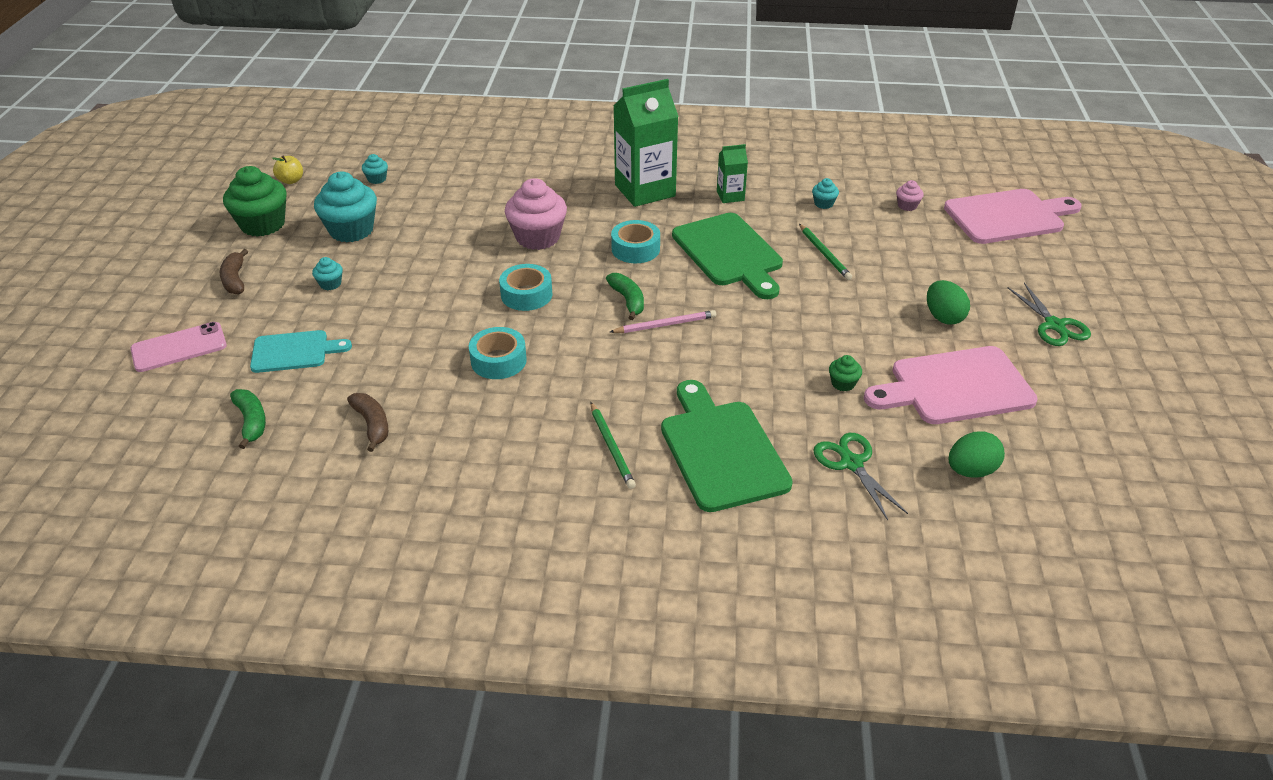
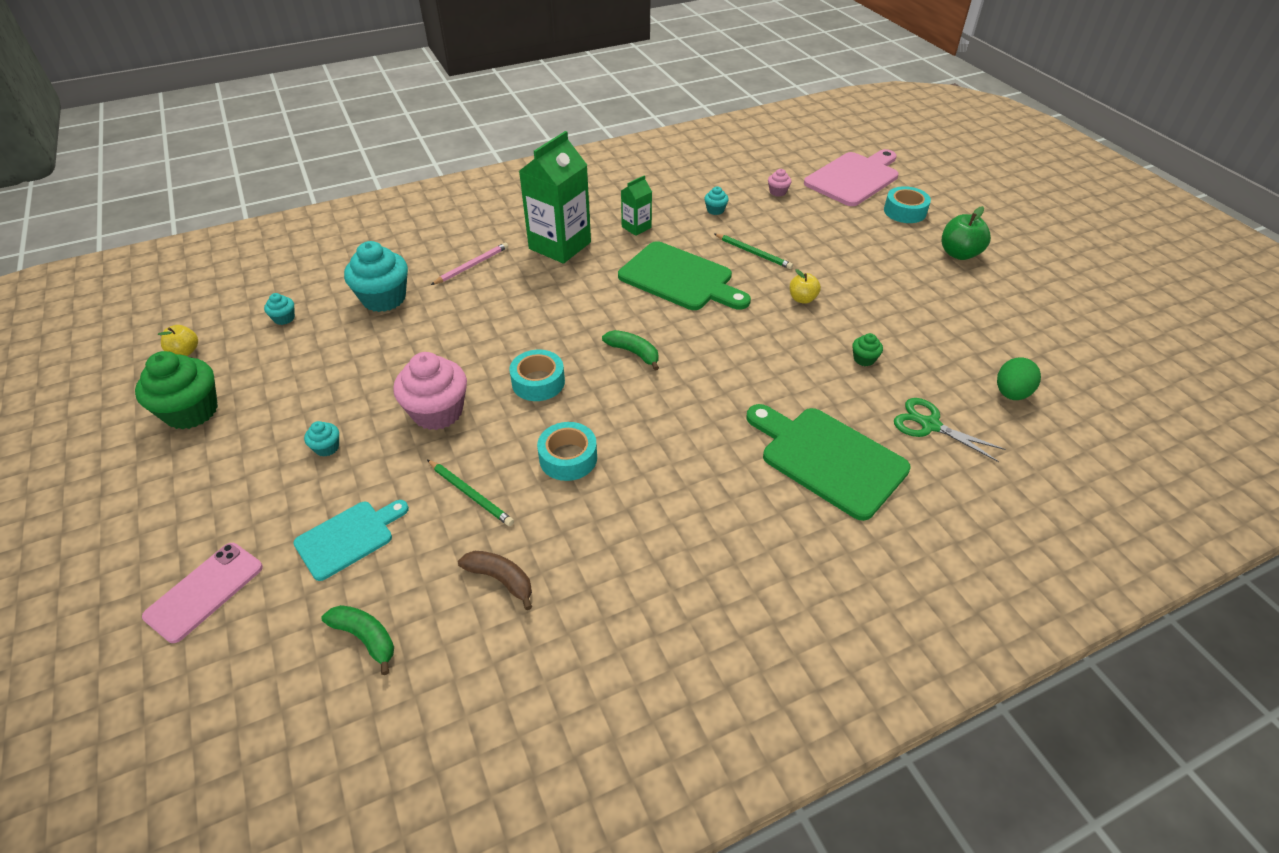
camera: 30 degrees left, 5 degrees up
(235, 279) = (209, 485): brown banana -> none
(351, 230) = (301, 382): turquoise cupcake -> turquoise cupcake (384, 298)
(538, 237) = (500, 322): pink cupcake -> pink cupcake (437, 412)
(612, 447) = (740, 497): green pencil -> green pencil (470, 494)
(635, 249) = (598, 302): turquoise tape -> turquoise tape (905, 211)
(665, 325) = (684, 363): pink pencil -> pink pencil (472, 265)
(833, 310) = (802, 299): none -> yellow apple
(943, 317) = (883, 275): green egg -> none
(955, 387) = (941, 329): pink cutting board -> none
(1054, 325) = (959, 254): green scissors -> green apple

